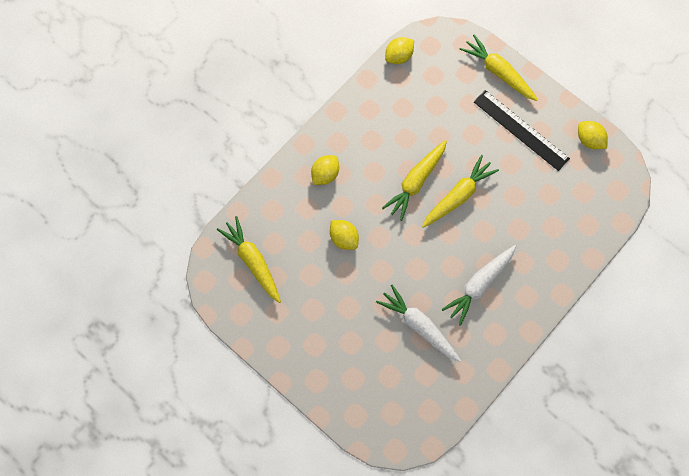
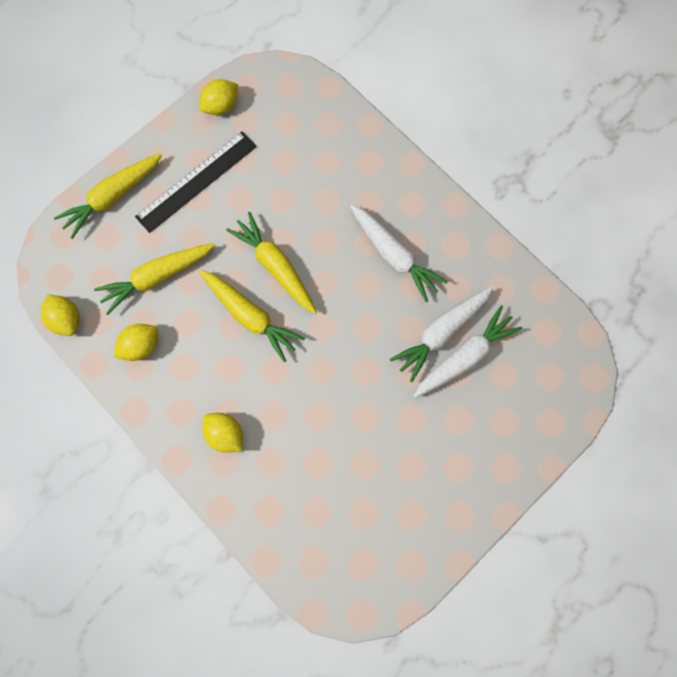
camera: 85 degrees left, 5 degrees up
(252, 262) = (340, 544): yellow carrot -> yellow carrot (157, 277)
(344, 238) = (318, 416): yellow lemon -> yellow lemon (141, 345)
(401, 345) = (464, 357): none -> white carrot

